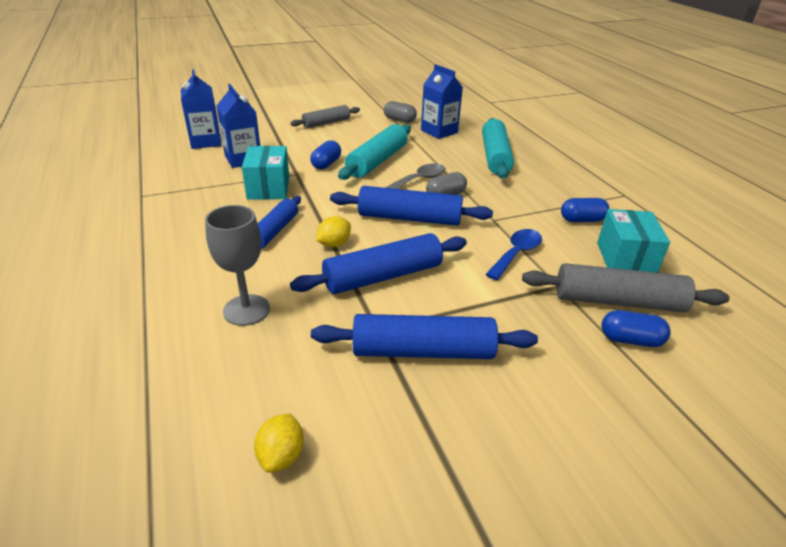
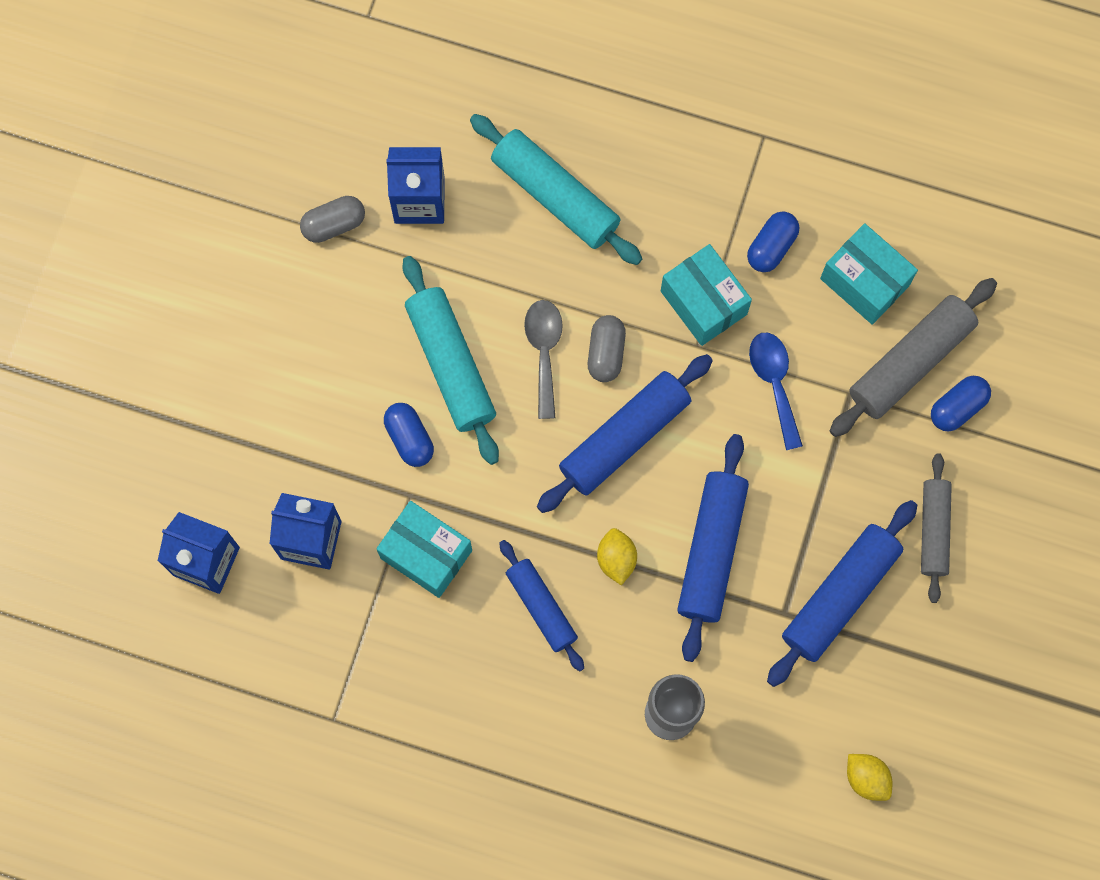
camera: 50 degrees left, 40 degrees up
(326, 123) = (262, 343): grey rolling pin -> grey rolling pin (933, 530)
(518, 212) = (703, 302): none -> turquoise box

